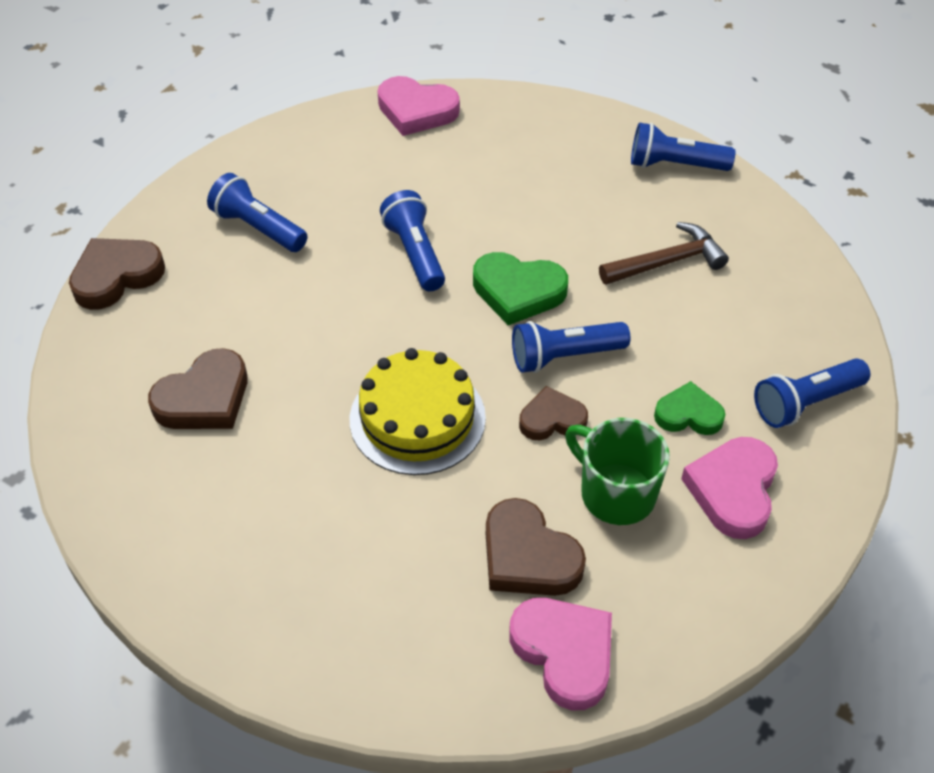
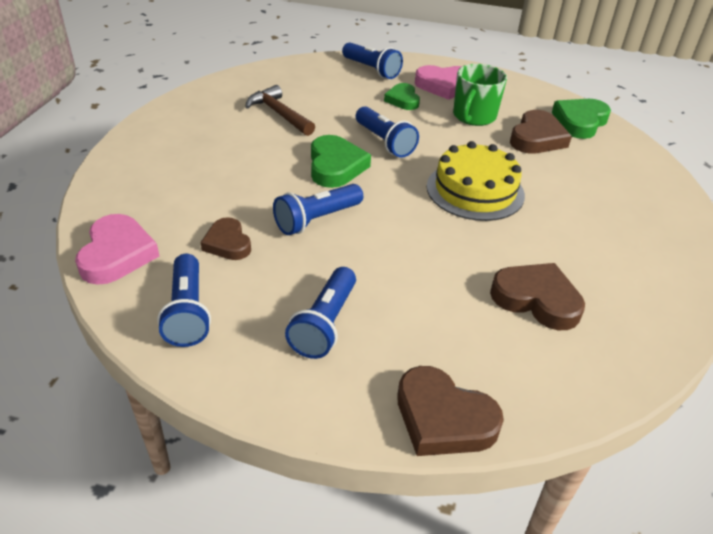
camera: 110 degrees left, 10 degrees down
(552, 419) = (438, 141): brown heart -> brown heart (227, 243)
(564, 653) = (579, 122): pink heart -> green heart
(674, 165) = (174, 118): blue flashlight -> blue flashlight (187, 312)

